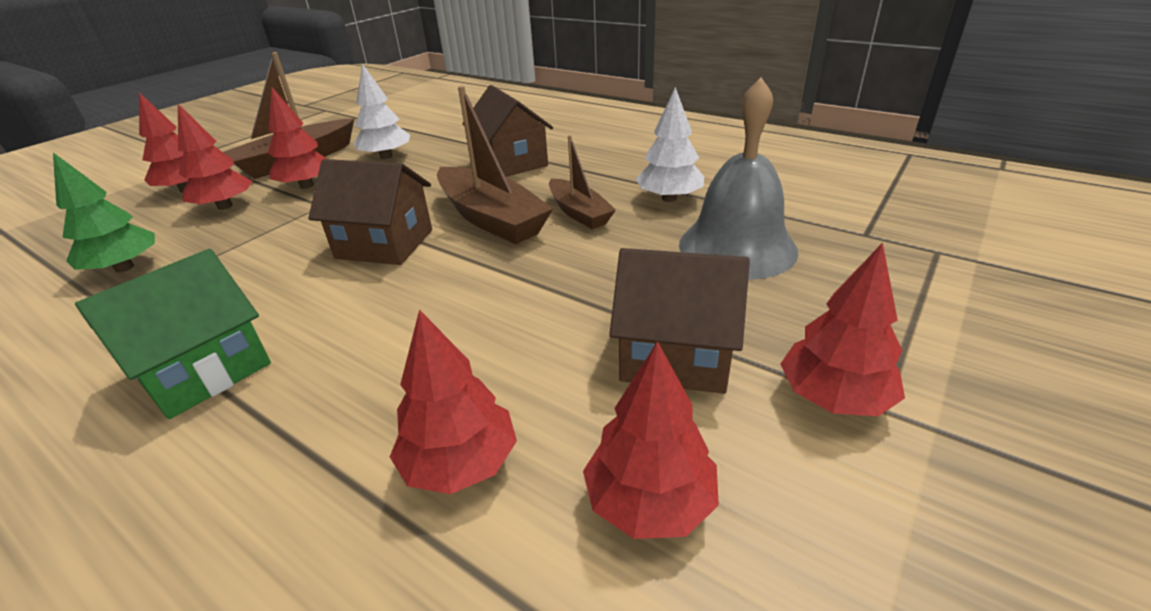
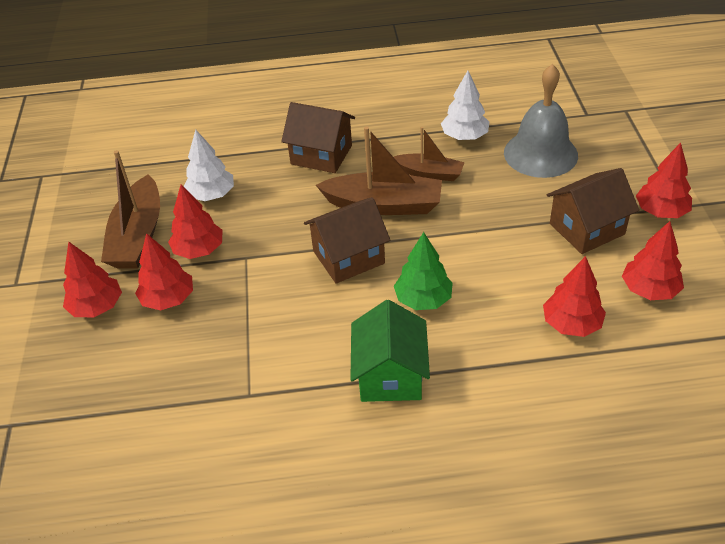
camera: 40 degrees left, 10 degrees up
(124, 268) = (200, 374): green tree -> green tree (423, 299)

